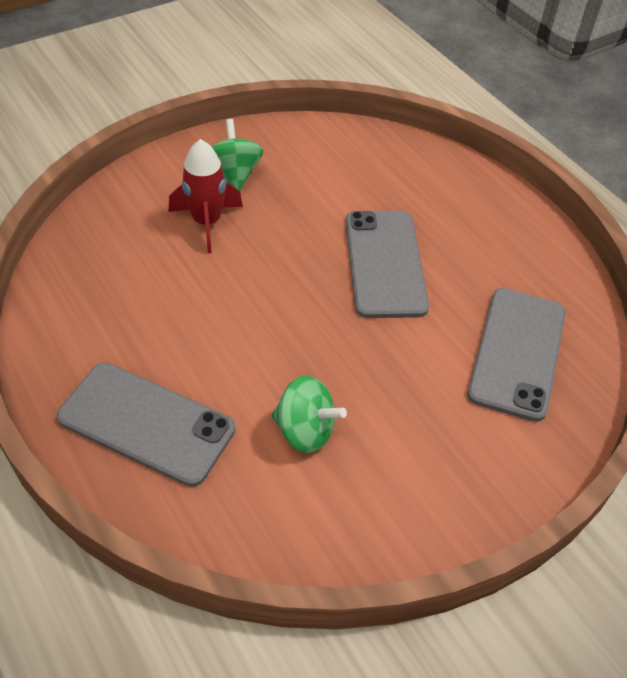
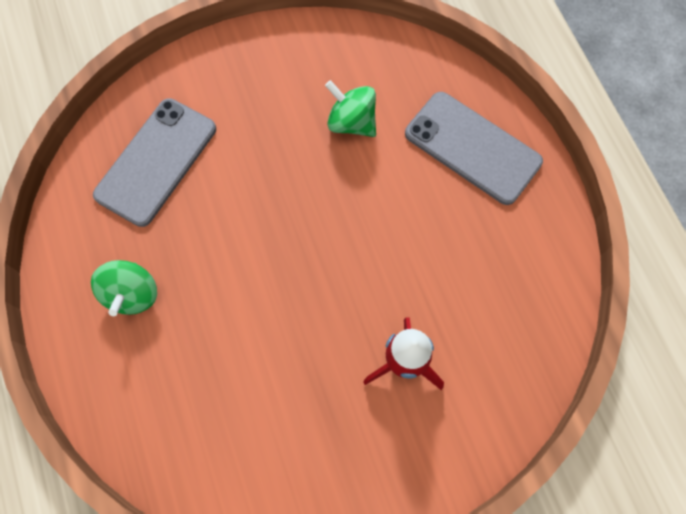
camera: 165 degrees left, 20 degrees up
(234, 174) = (364, 437): green spinning top -> green spinning top (132, 294)
(384, 263) = (236, 278): grey phone -> none

